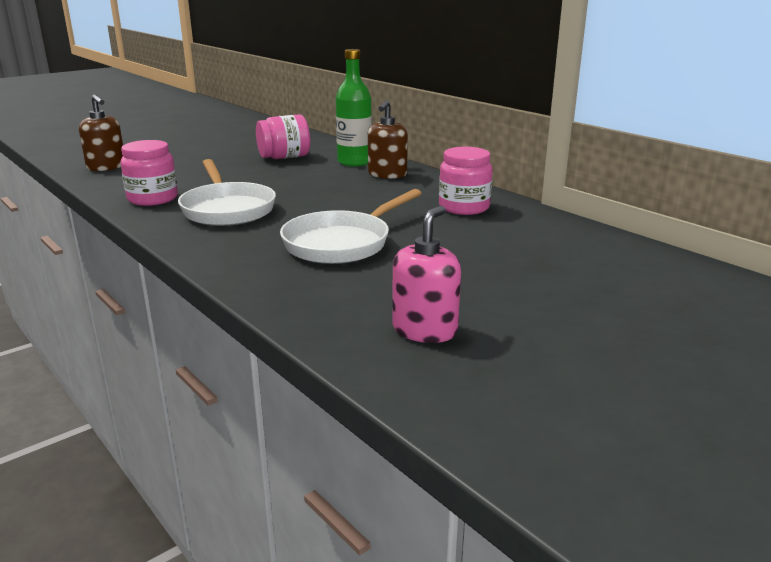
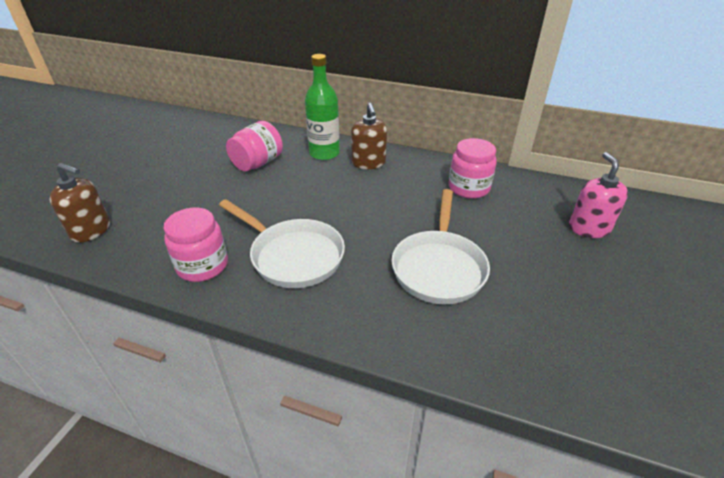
camera: 30 degrees left, 15 degrees up
(425, 330) = (615, 352): pink soap dispenser -> pink soap dispenser (588, 228)

